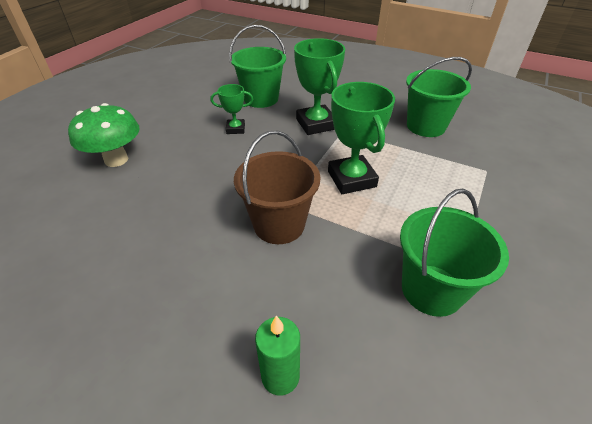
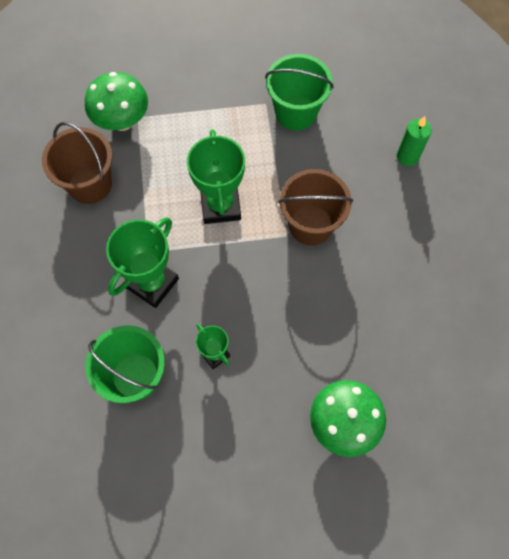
camera: 125 degrees left, 25 degrees up
(351, 179) = (220, 205): green trophy -> green trophy turned 45 degrees counterclockwise
(426, 126) = (90, 184): green bucket -> brown bucket
(486, 161) = (122, 121): none -> green mushroom

